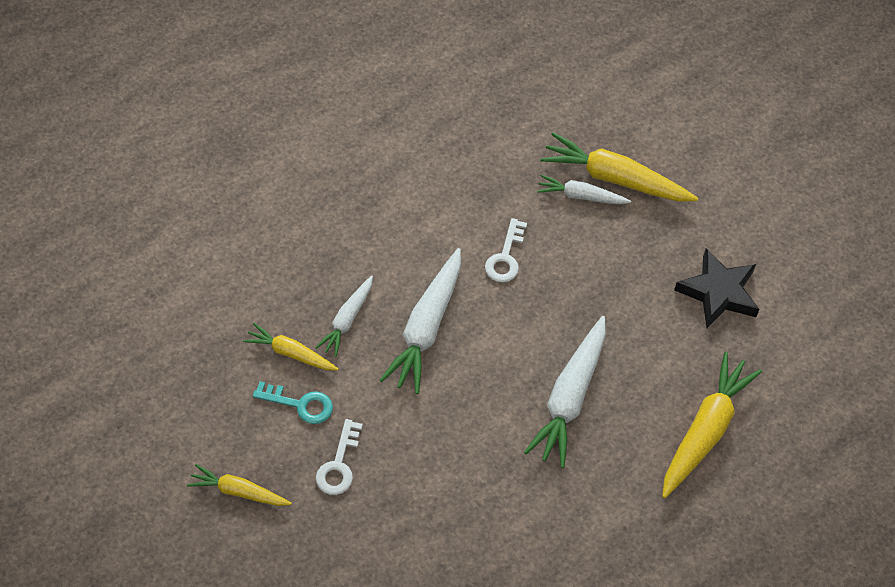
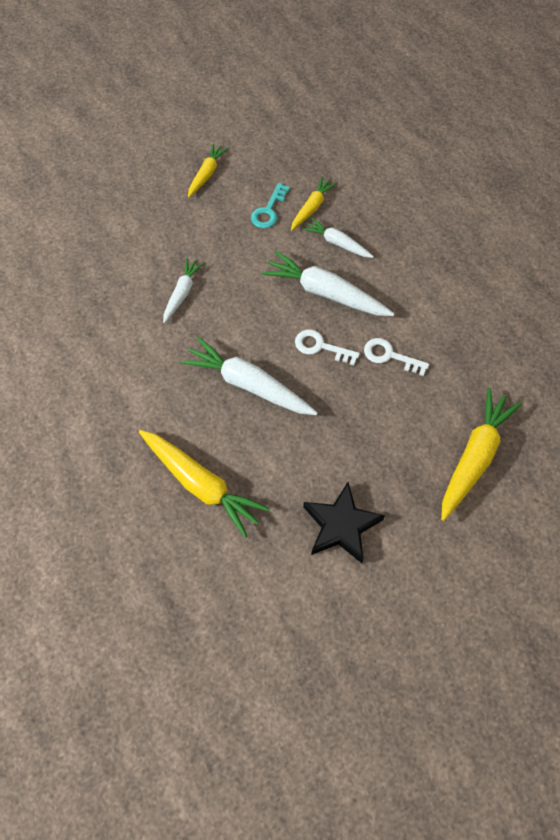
camera: 100 degrees right, 5 degrees up
(339, 465) = (216, 229): white key -> white key (320, 347)
(580, 196) = (454, 424): white carrot -> white carrot (182, 293)

